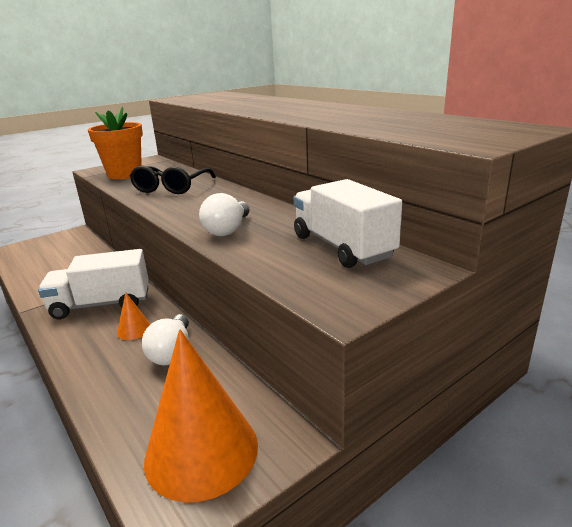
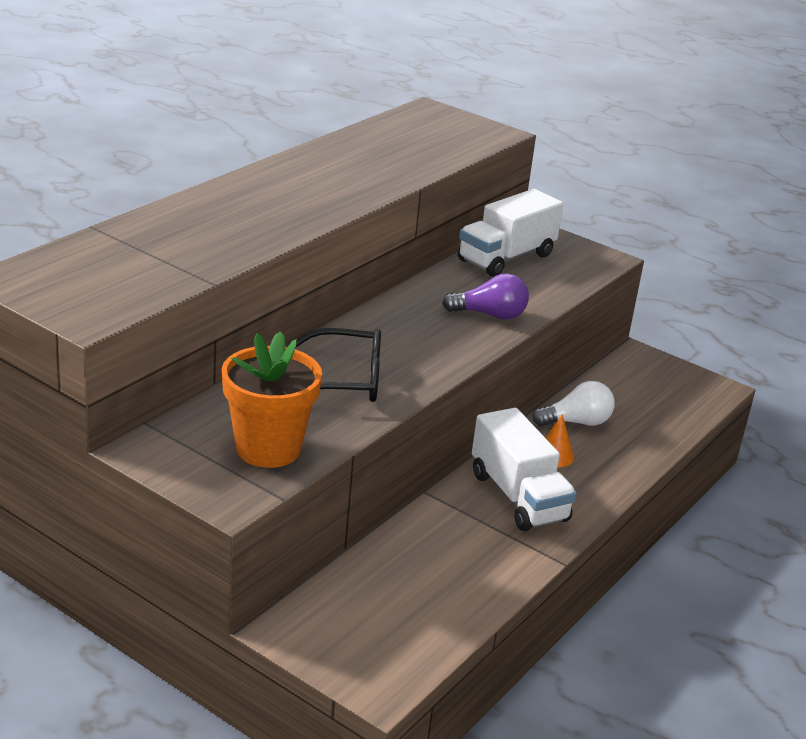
camera: 110 degrees left, 5 degrees up
(201, 451) = (669, 387): orange cone -> none
(228, 230) = (490, 315): white light bulb -> purple light bulb

